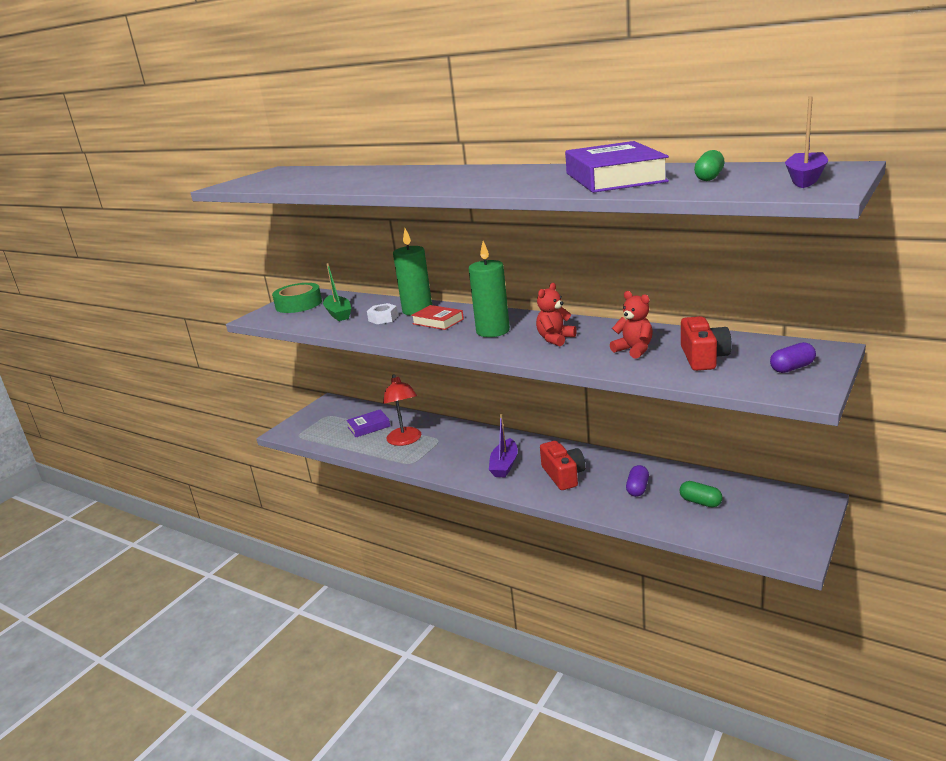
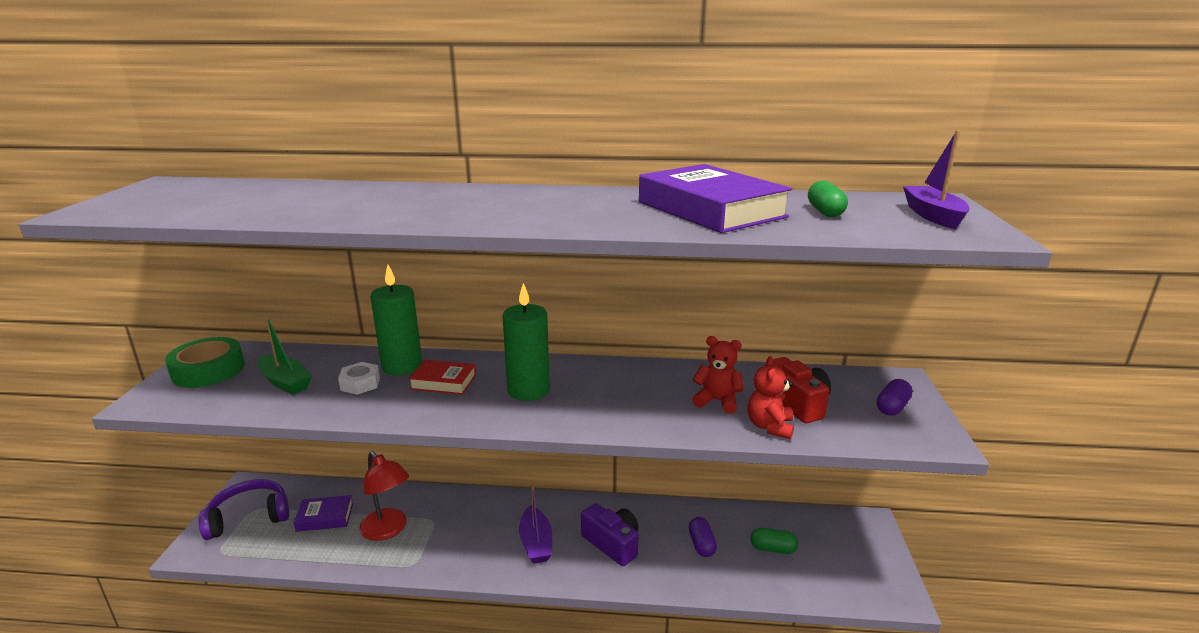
camera: 30 degrees left, 0 degrees up
(323, 419) = (249, 517): none -> purple headphones
(369, 427) = (325, 517): purple book -> purple book turned 45 degrees clockwise
(555, 339) = (615, 395): red teddy bear -> red teddy bear (770, 427)
(563, 475) = (612, 543): red camera -> purple camera

